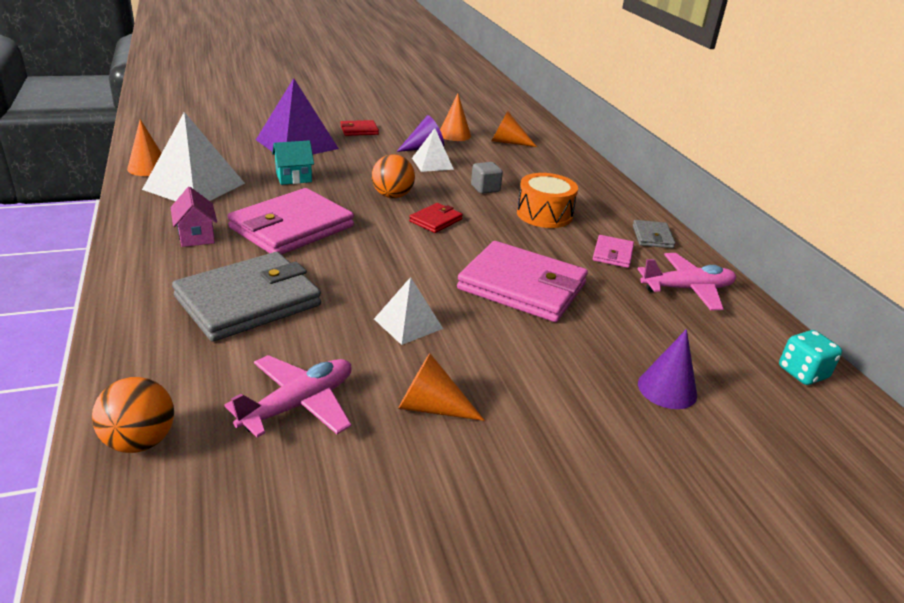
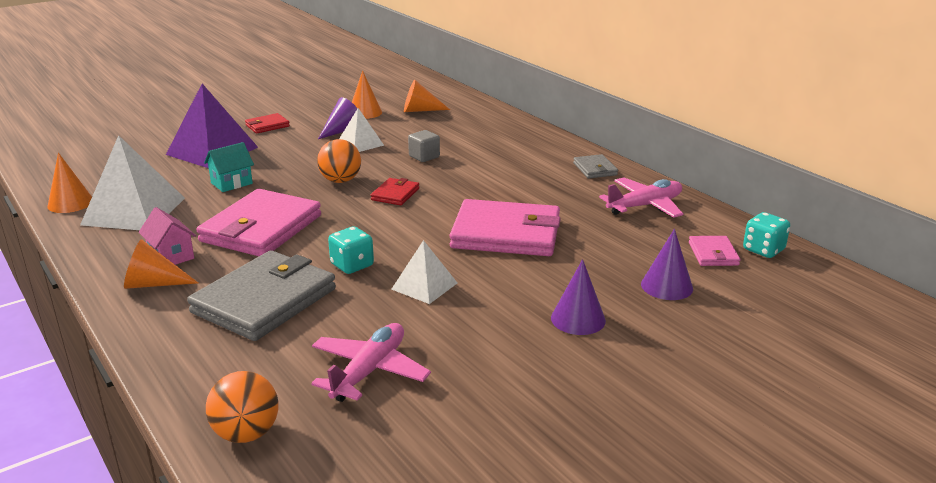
camera: 15 degrees left, 5 degrees down
(351, 284) = (352, 265): none -> turquoise dice
(431, 407) = (485, 345): orange cone -> orange cone (153, 284)
(544, 214) = (491, 169): orange drum -> none
(547, 403) = (578, 319): none -> purple cone
(612, 254) = (569, 190): pink wallet -> pink wallet (713, 254)

